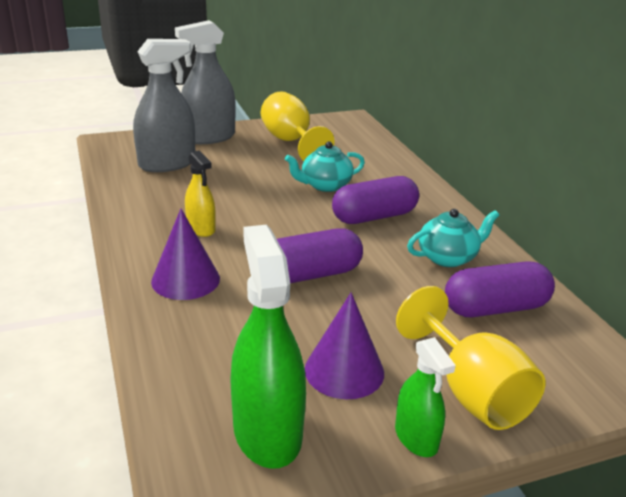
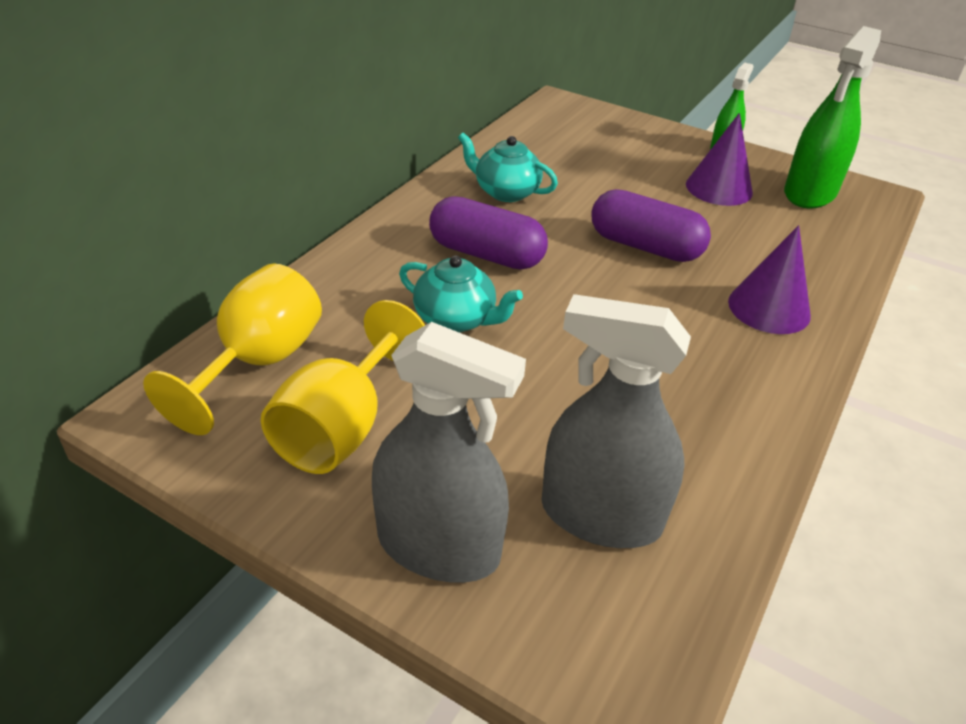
camera: 130 degrees left, 10 degrees up
(201, 228) = (689, 355): yellow spray bottle -> none
(471, 392) = (657, 143): yellow goblet -> yellow goblet (258, 363)
(495, 308) = (550, 155): purple capsule -> none

